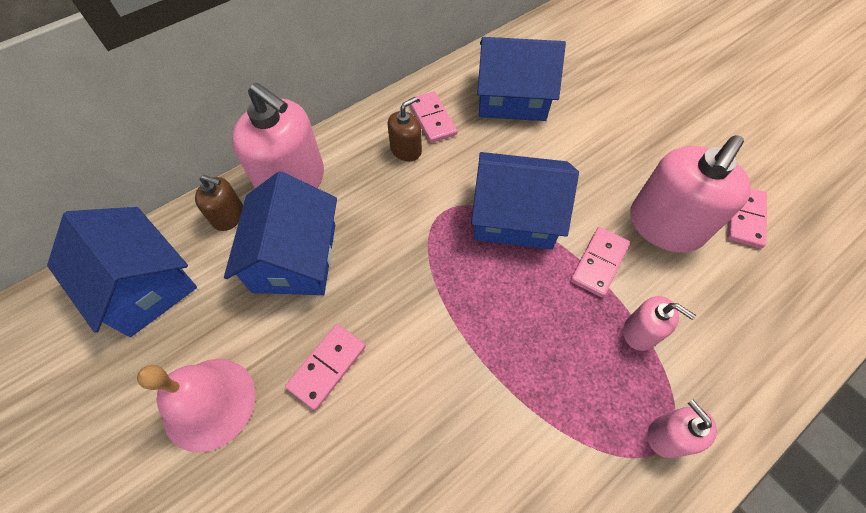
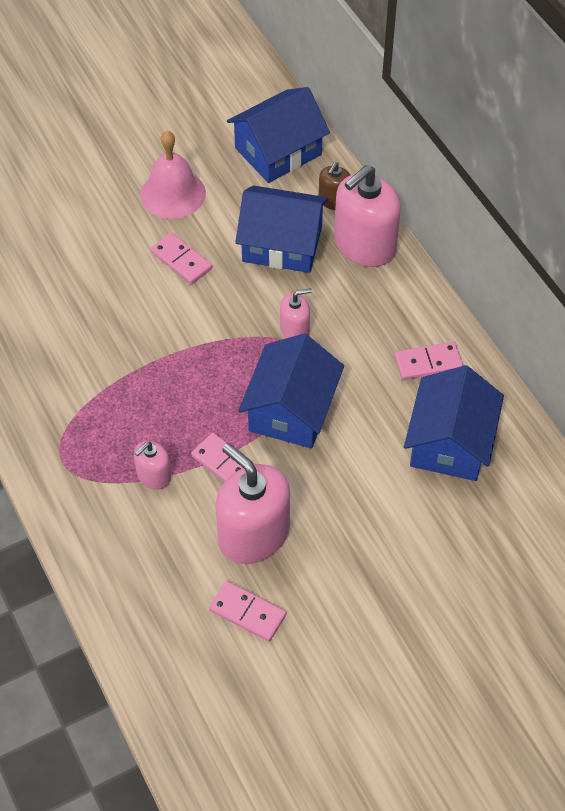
camera: 100 degrees right, 5 degrees down
(406, 150) = (389, 335): brown soap dispenser -> none
(668, 436) = (68, 466): pink soap dispenser -> pink soap dispenser (294, 330)

